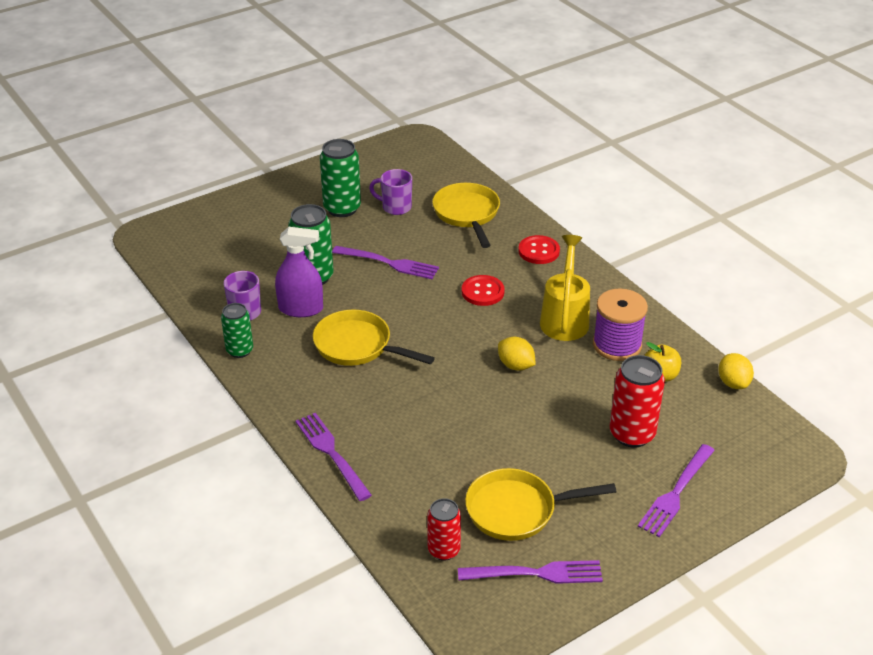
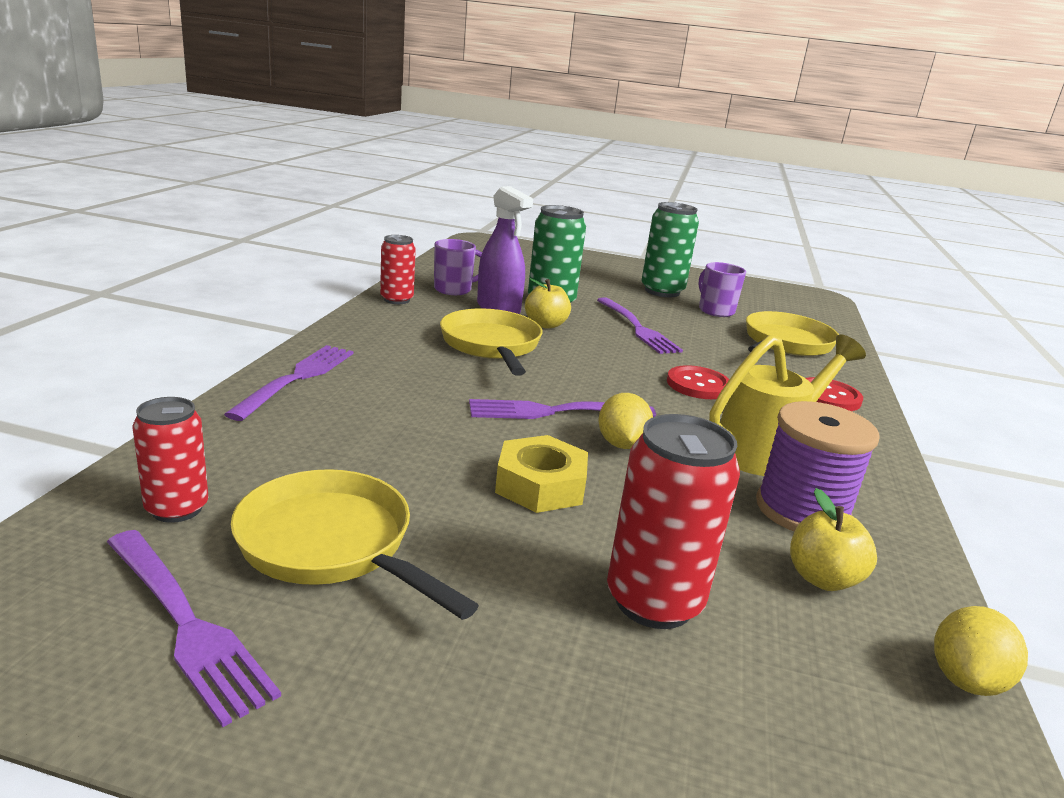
camera: 45 degrees right, 15 degrees down
(239, 350) = (396, 300): green can -> red can
(347, 302) = (545, 325): none -> yellow apple
(526, 417) = (540, 485): none -> yellow nut
(676, 493) = (589, 730): purple fork -> purple fork (555, 412)

